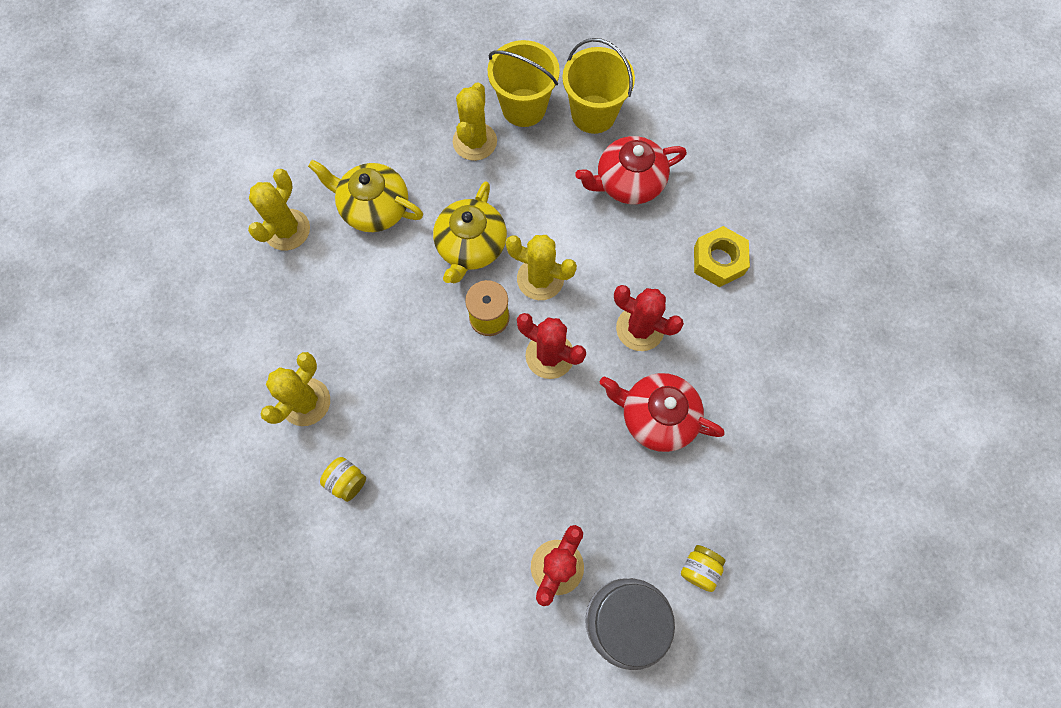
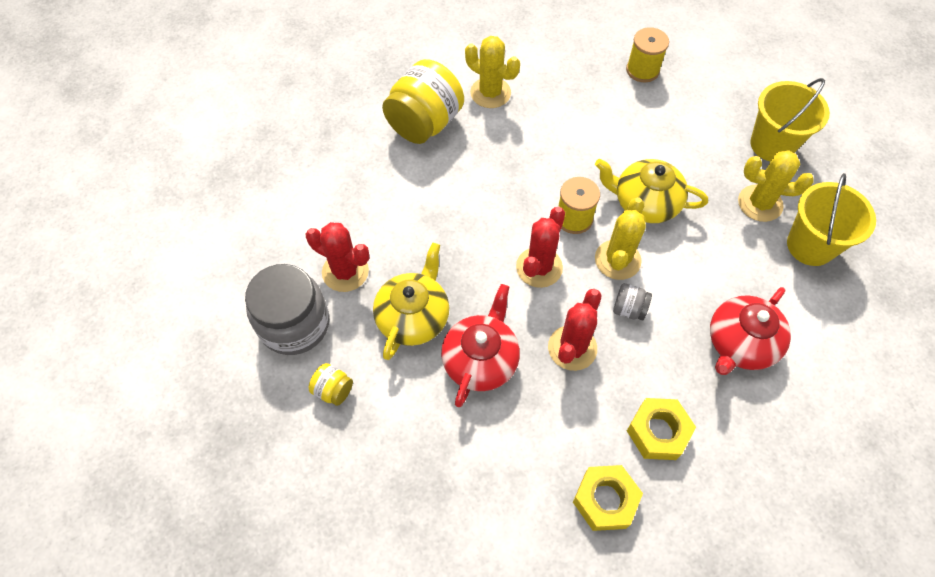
camera: 90 degrees right, 10 degrees down
(287, 230) = (642, 70): yellow cactus -> yellow spool
(347, 481) = (425, 123): yellow jar -> yellow jar, size x2.23
(374, 207) = (674, 128): yellow teapot -> yellow teapot (413, 317)
(593, 114) = (818, 311): yellow bucket -> yellow bucket (772, 144)
(596, 273) = (628, 309): none -> grey jar
(628, 182) = (740, 343): red teapot -> red teapot turned 120 degrees counterclockwise
(784, 310) = (605, 500): none -> yellow nut

